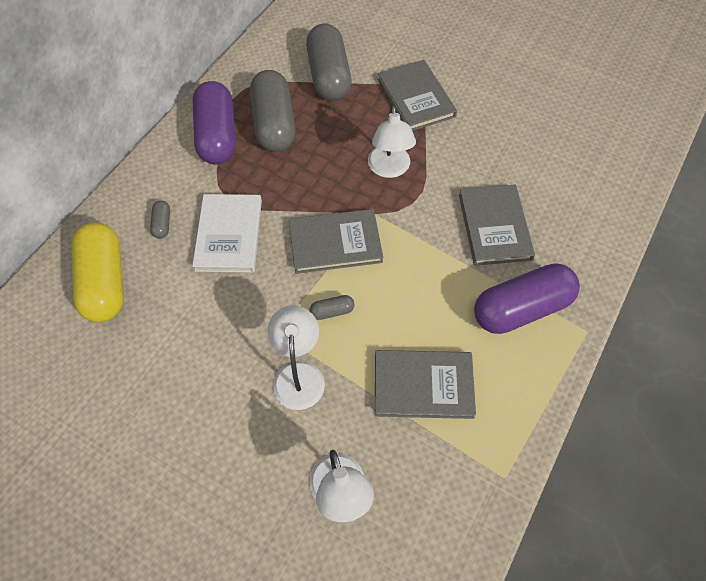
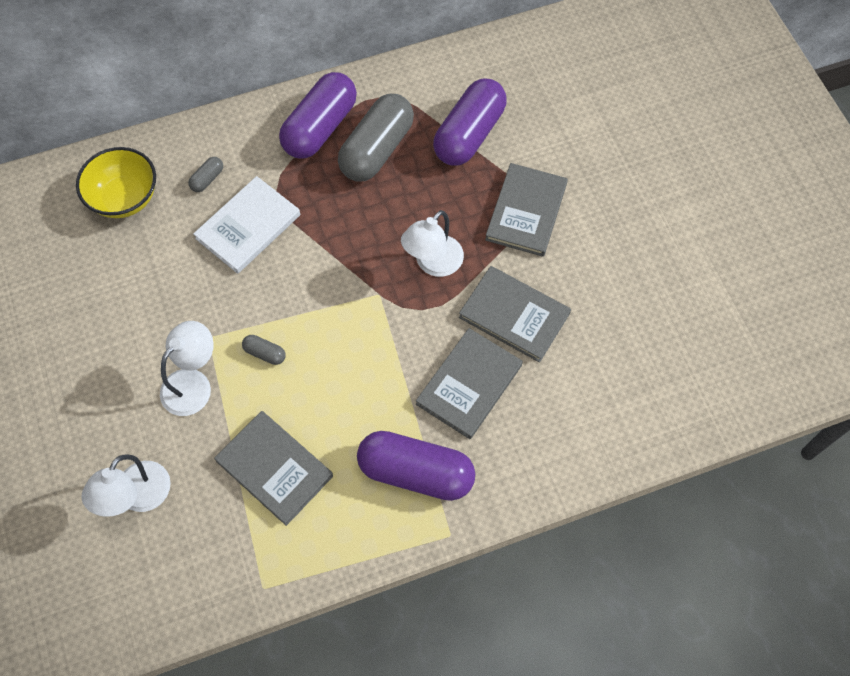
camera: 40 degrees right, 5 degrees up
(104, 282) = (125, 198): yellow capsule -> yellow bowl
(329, 76) = (469, 134): grey capsule -> purple capsule
(335, 243) = (323, 297): grey book -> grey book (514, 315)

